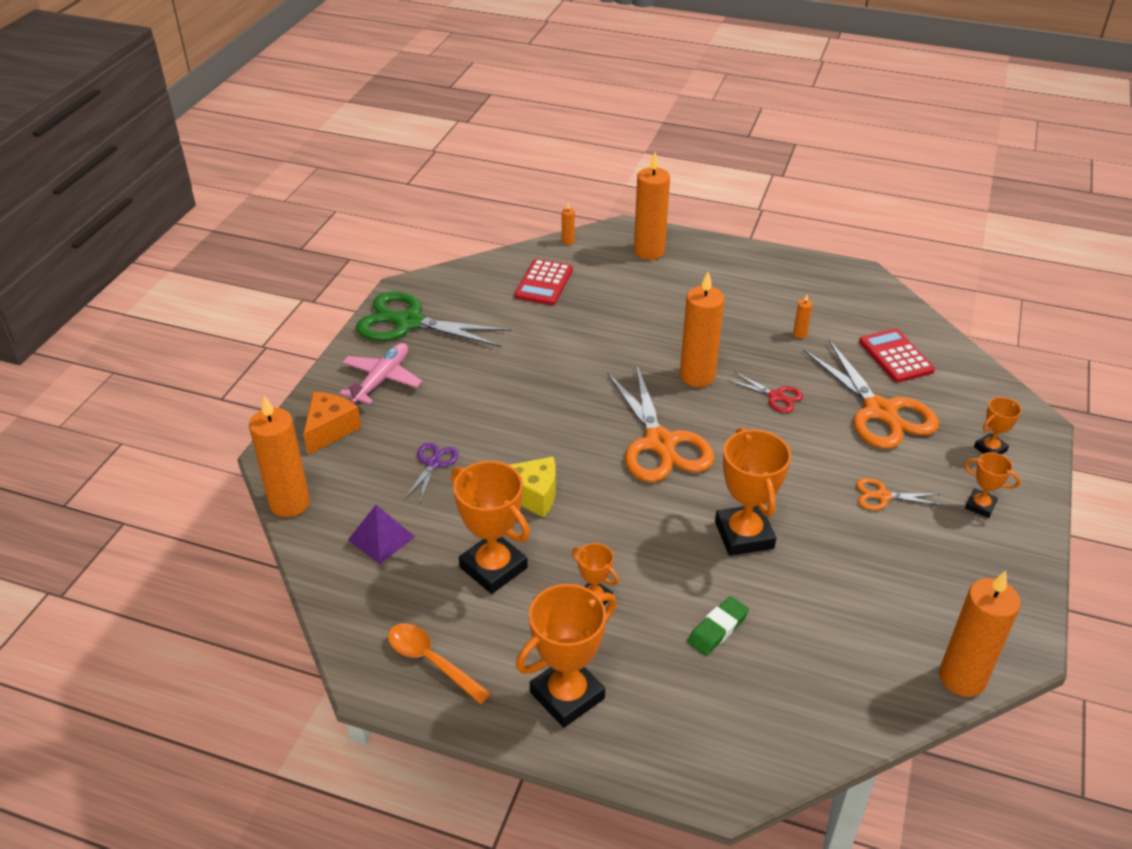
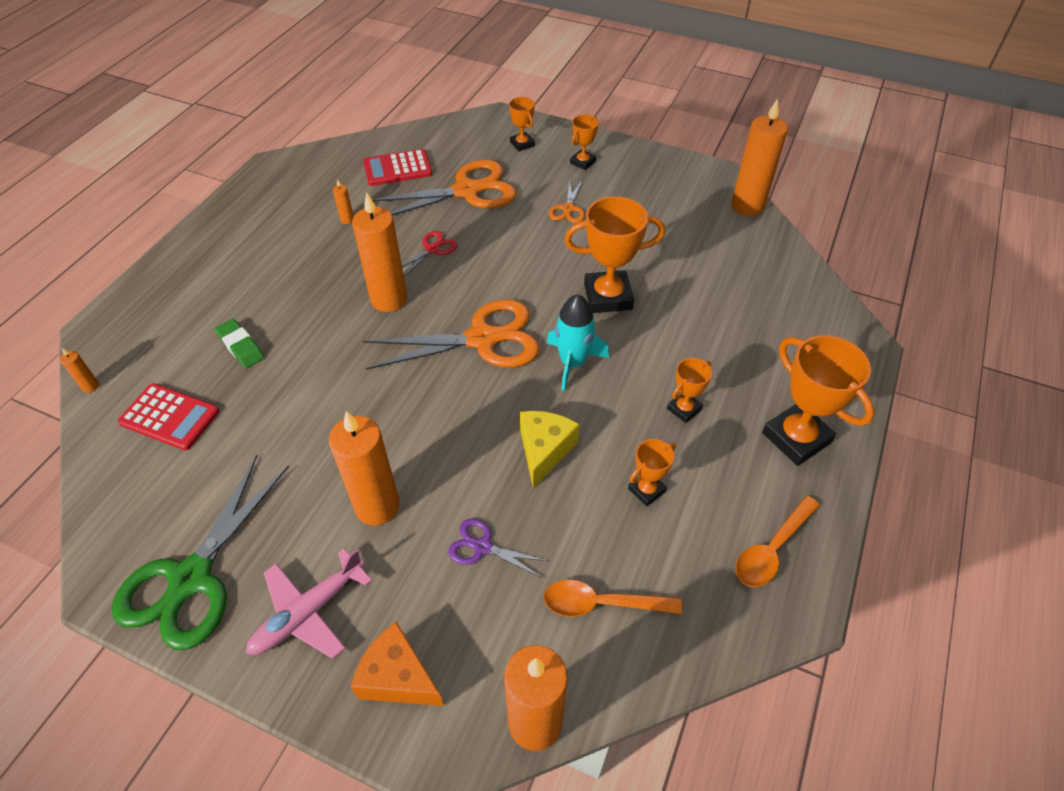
camera: 85 degrees left, 10 degrees up
(381, 380) = (309, 612): pink plane -> pink plane turned 75 degrees counterclockwise
(381, 538) = (601, 603): purple pyramid -> orange spoon
(493, 568) = (646, 490): orange trophy -> orange trophy, size x0.53
(641, 510) = (573, 363): none -> turquoise rocket
(649, 251) = (154, 312): orange candle -> orange candle (377, 506)
(717, 629) = (713, 328): green eraser -> green eraser (241, 346)

